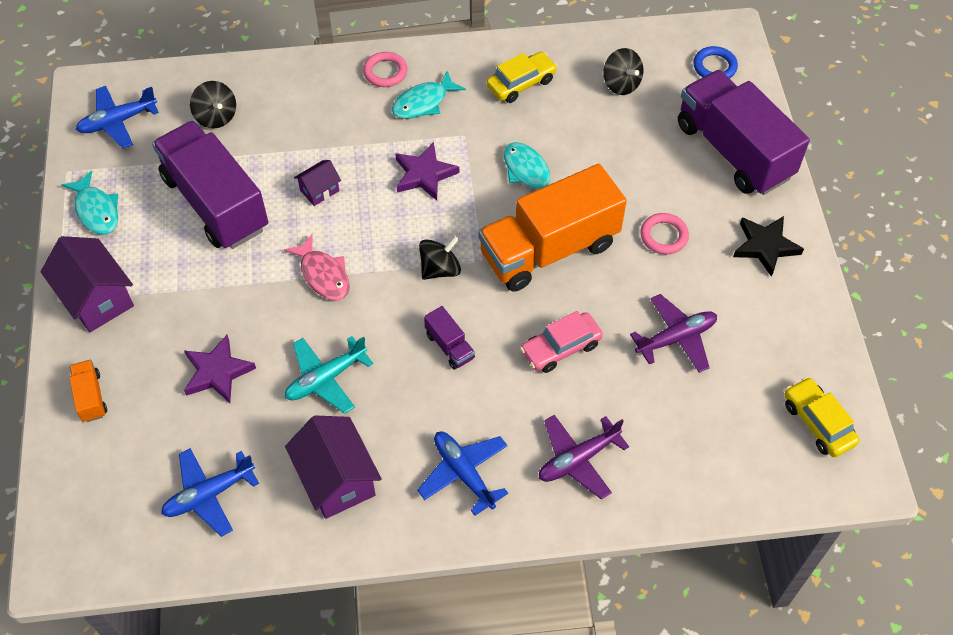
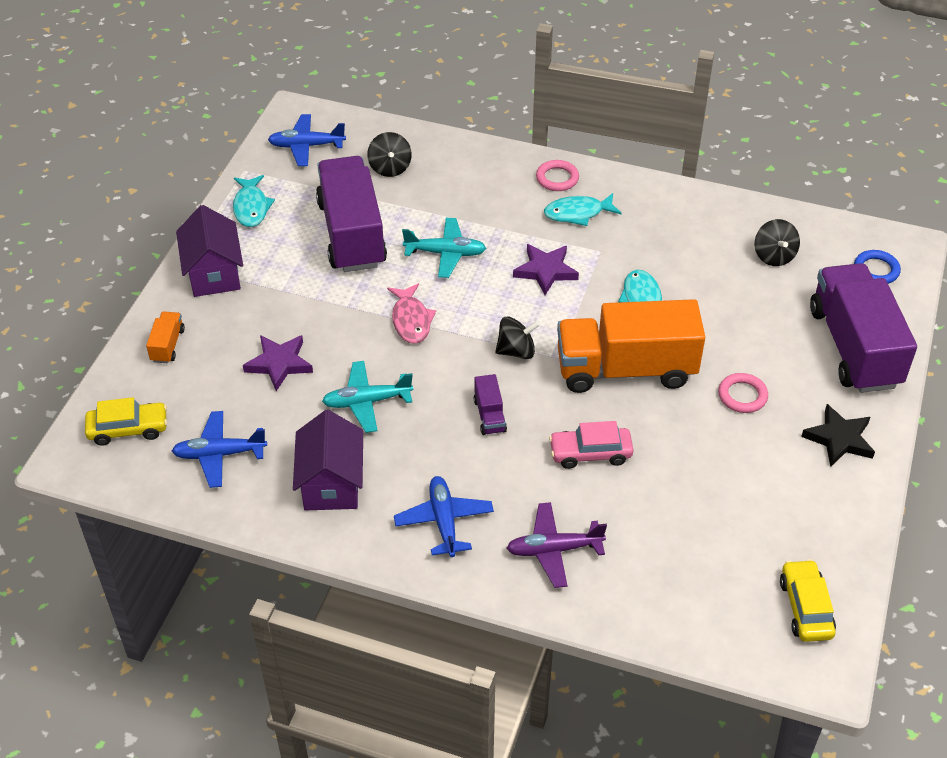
camera: 25 degrees right, 10 degrees down
(319, 190) = (445, 253): purple house -> turquoise plane
(521, 83) = (677, 226): yellow car -> yellow car (128, 429)
(676, 338) = (705, 485): purple plane -> none

